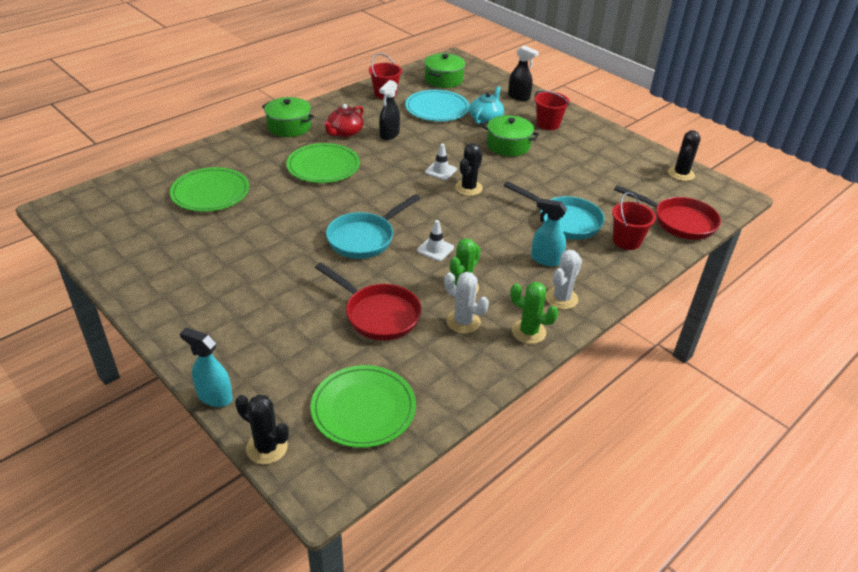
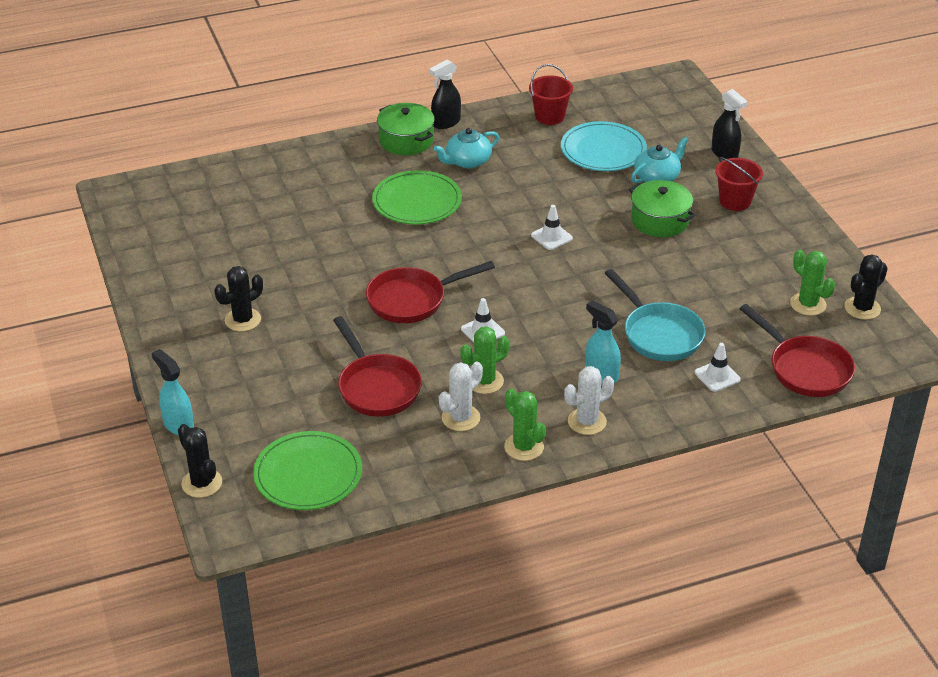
camera: 25 degrees right, 0 degrees up
(210, 192) = (276, 208): green plate -> none
(344, 132) = (467, 161): red teapot -> turquoise teapot
(364, 238) = (412, 300): turquoise pan -> red pan
(389, 135) = (519, 175): black spray bottle -> black spray bottle (446, 123)
(443, 79) = (640, 108): green pot -> none
(463, 322) = (460, 418): white cactus -> white cactus turned 75 degrees clockwise
(468, 188) = (570, 266): black cactus -> black cactus (243, 320)
(626, 241) = (717, 376): red bucket -> white traffic cone
(646, 179) = (808, 304): none -> green cactus

